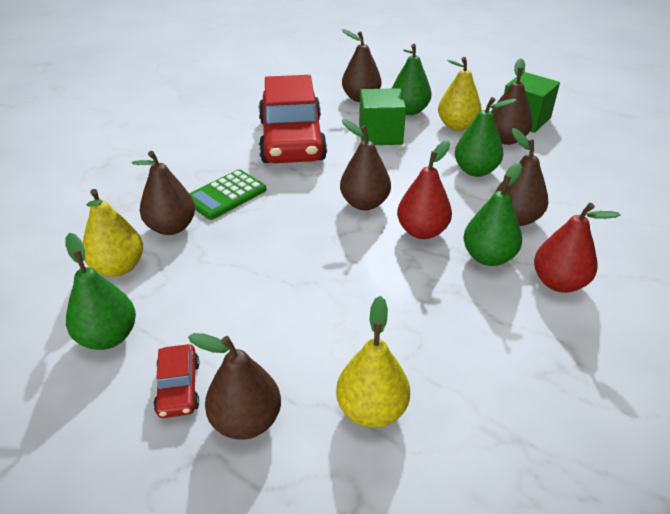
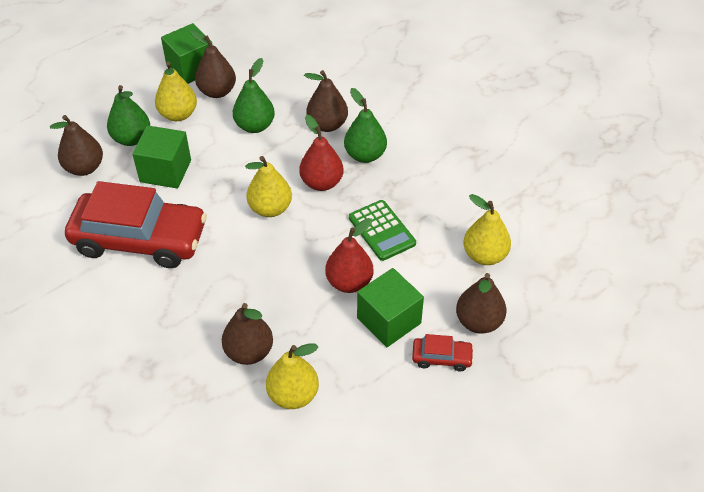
camera: 75 degrees left, 10 degrees up
(108, 337) = (378, 402): green pear -> none
(226, 195) = (215, 305): green calculator -> green calculator (382, 230)
(230, 325) = (389, 320): none -> green cube
(364, 203) = (270, 208): brown pear -> yellow pear
(559, 283) = (403, 129): red pear -> red pear (349, 282)

